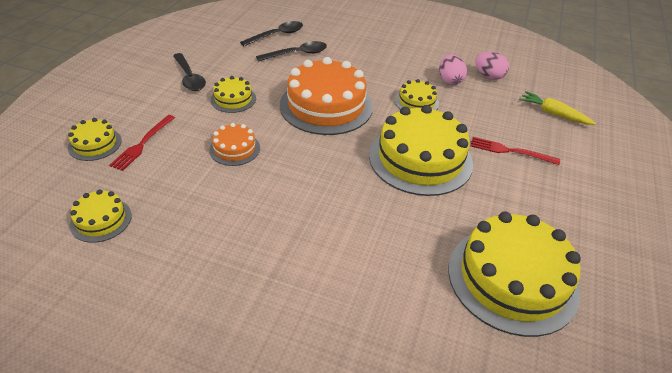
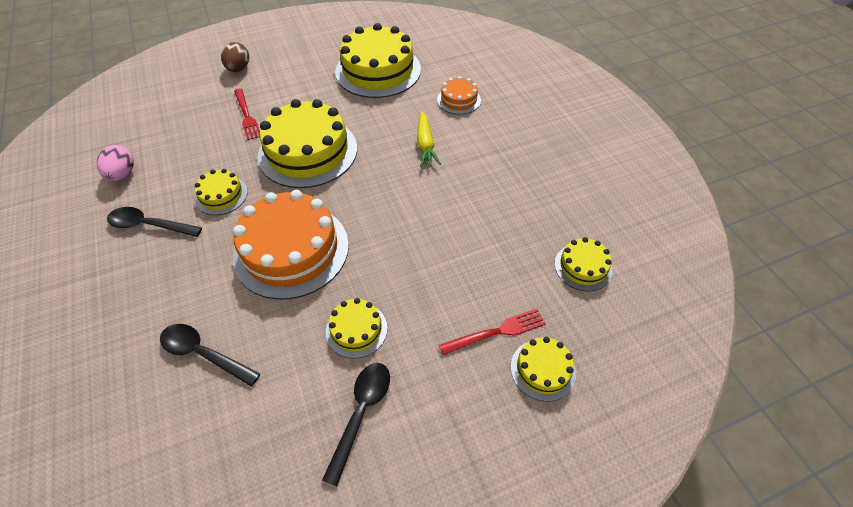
camera: 130 degrees left, 10 degrees up
(234, 149) = (422, 261): orange cake -> orange cake (459, 100)
(277, 35) = (166, 420): black spoon -> black spoon (149, 225)
(449, 80) = (155, 195): pink egg -> none
(553, 113) = (163, 115): yellow carrot -> yellow carrot (425, 144)
(603, 179) = (239, 69): none -> brown egg

